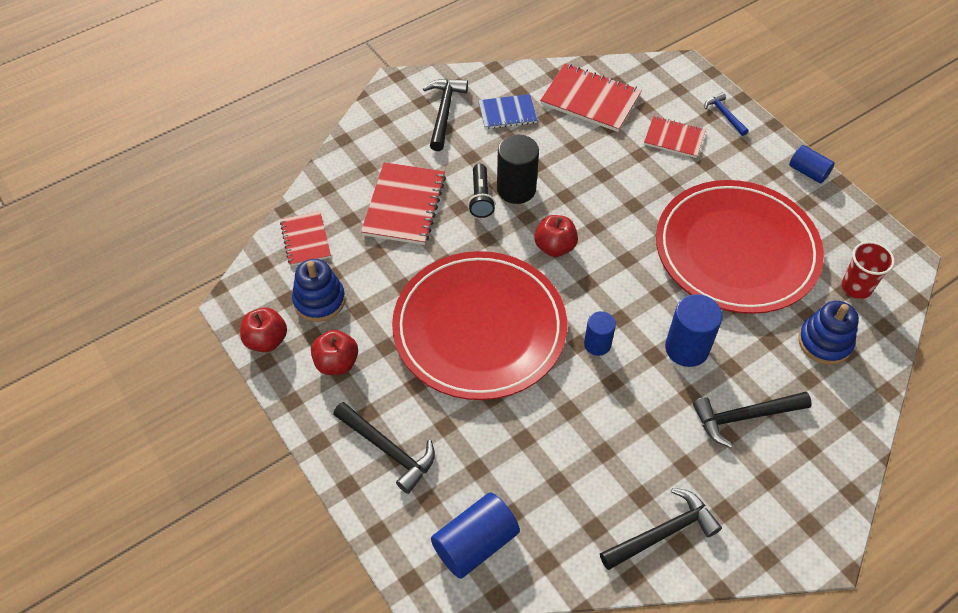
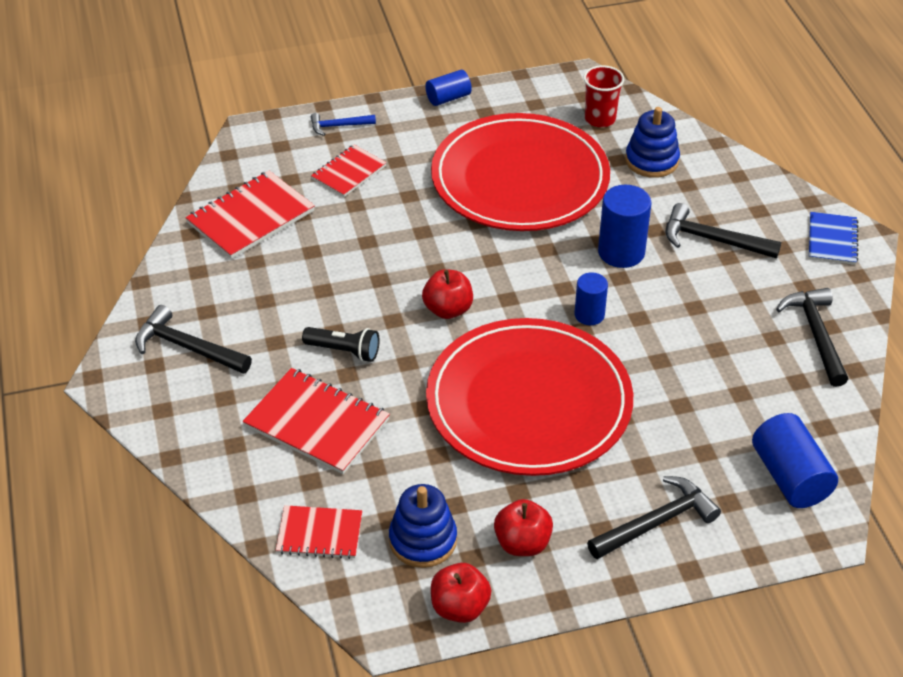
camera: 70 degrees left, 10 degrees down
(507, 113) = (226, 291): blue notebook -> blue notebook (832, 240)
(516, 189) = (348, 317): black cylinder -> none
(744, 417) = (712, 240): black hammer -> black hammer turned 105 degrees clockwise

